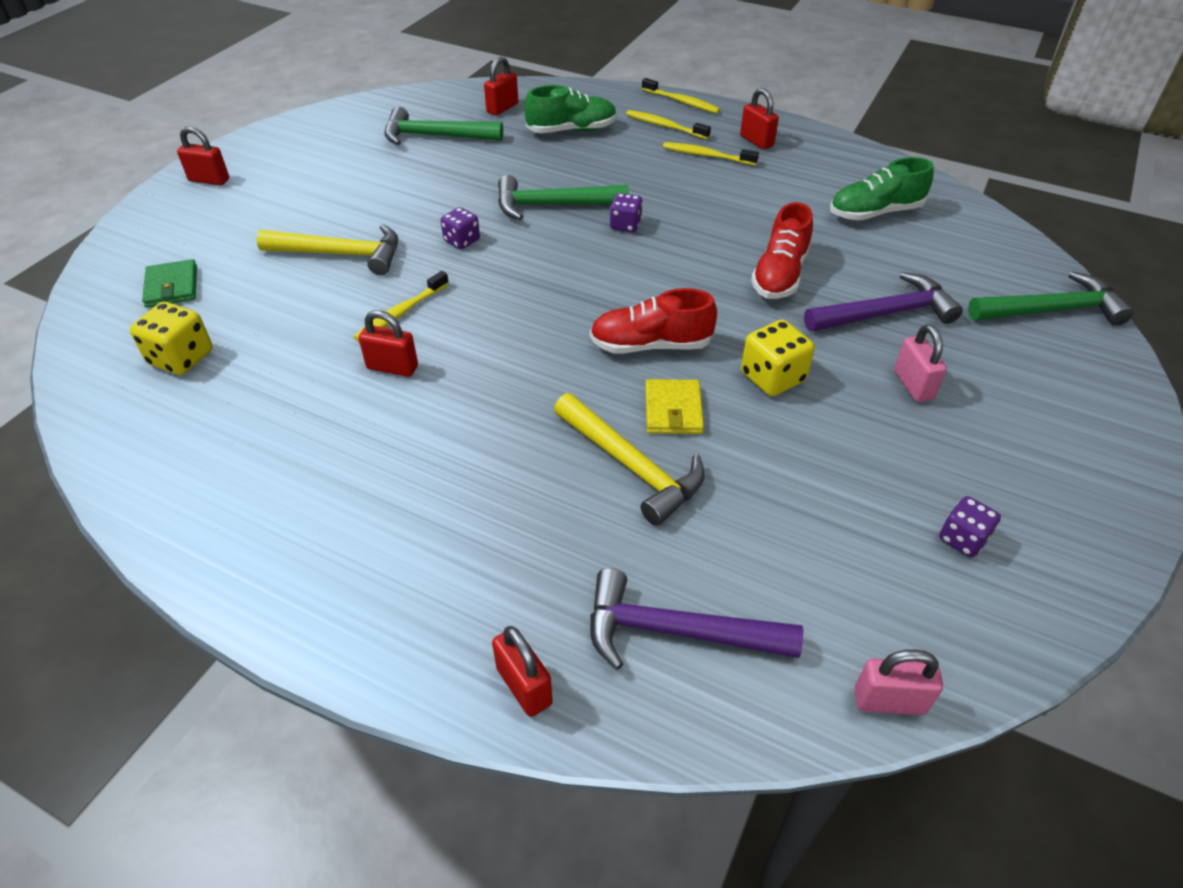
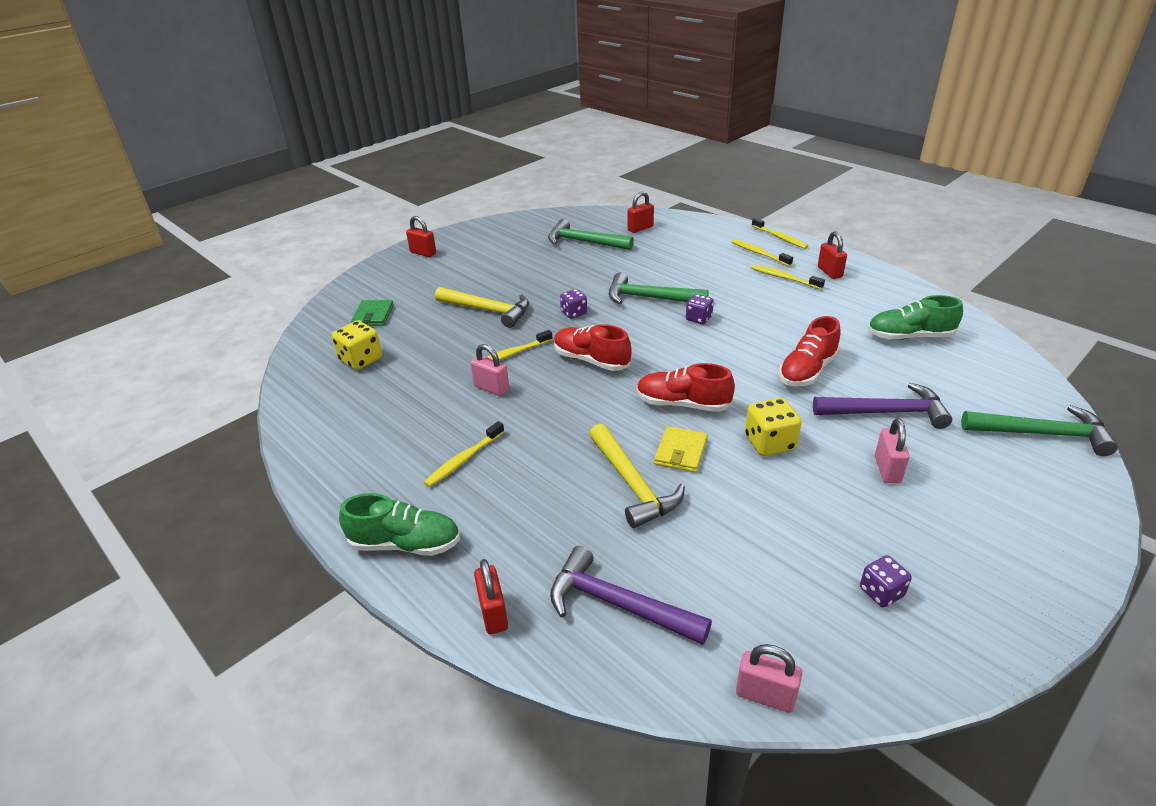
camera: 20 degrees right, 10 degrees down
(392, 367) = (491, 388): red padlock -> pink padlock
(395, 478) = (464, 460): none -> yellow toothbrush
(511, 304) = (591, 360): none -> red shoe
(572, 130) = (685, 248): green shoe -> green shoe (405, 544)

